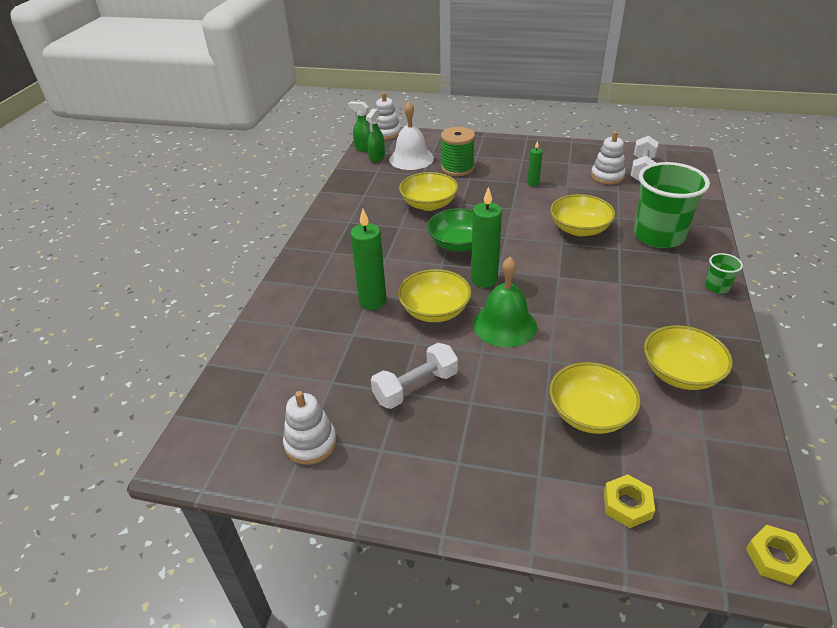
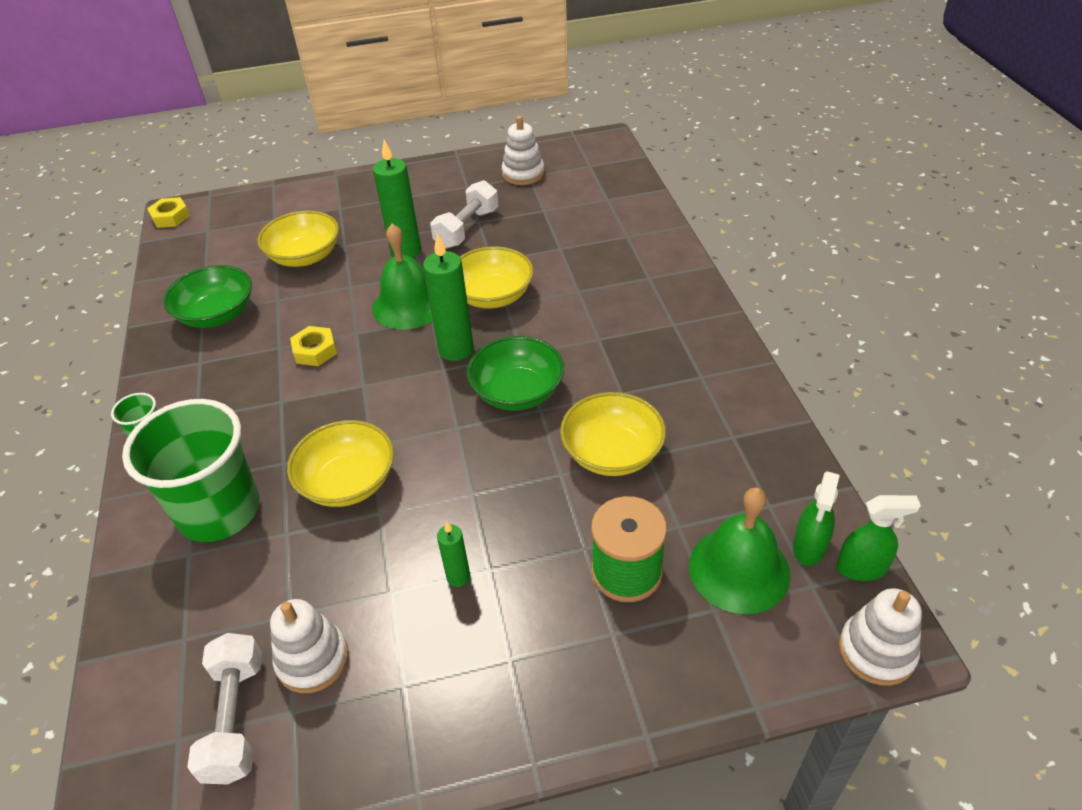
camera: 155 degrees right, 5 degrees up
(372, 301) = (568, 283): green candle -> green candle (406, 251)
(377, 157) = (809, 547): green spray bottle -> green spray bottle turned 150 degrees counterclockwise
(411, 159) = (739, 569): white bell -> green bell
(627, 505) = (271, 212): yellow nut -> yellow nut (315, 351)
(680, 373) = (217, 314): yellow bowl -> green bowl

